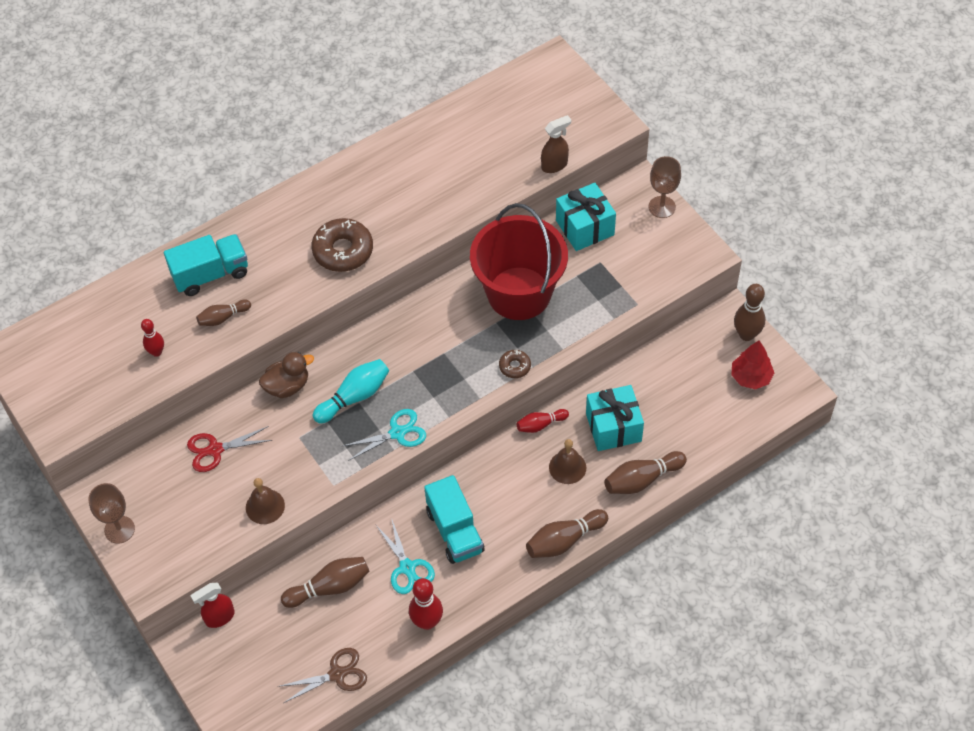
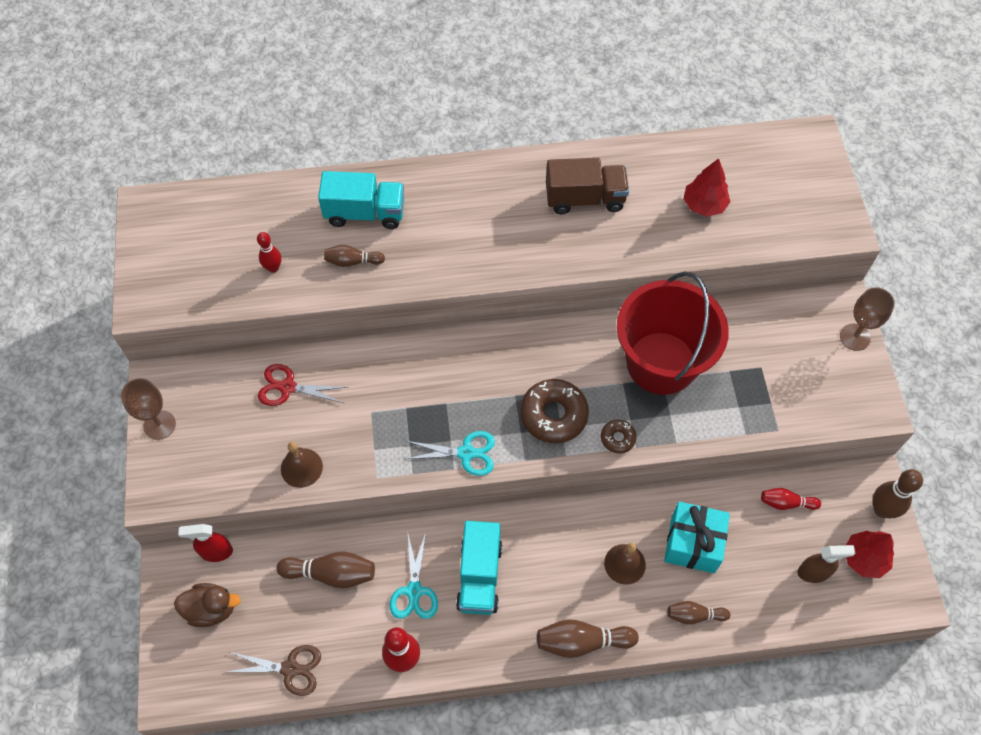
camera: 25 degrees right, 5 degrees up
(287, 386) = (388, 355): brown duck -> brown duck (211, 609)
(343, 251) = (502, 244): brown donut -> brown donut (553, 415)
(354, 397) = (444, 395): turquoise bowling pin -> none
(392, 185) = (585, 198): none -> brown truck
(492, 150) = (704, 205): none -> red tree
(540, 425) = (620, 505): red bowling pin -> red bowling pin (786, 503)
(554, 165) = (760, 247): brown spray bottle -> brown spray bottle (813, 572)
(585, 227) = (763, 324): turquoise gift -> none
(642, 479) = (694, 615): brown bowling pin -> brown bowling pin, size x0.63

